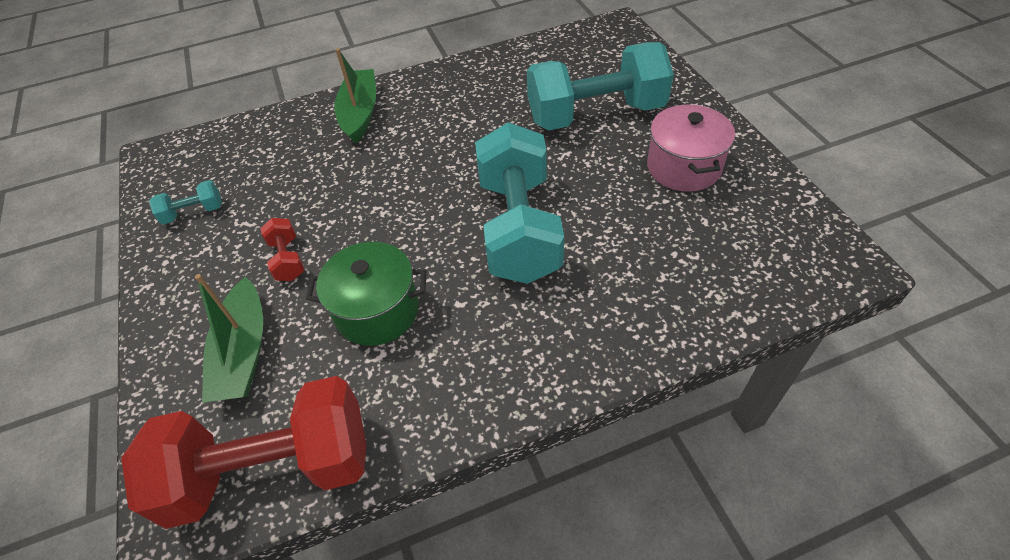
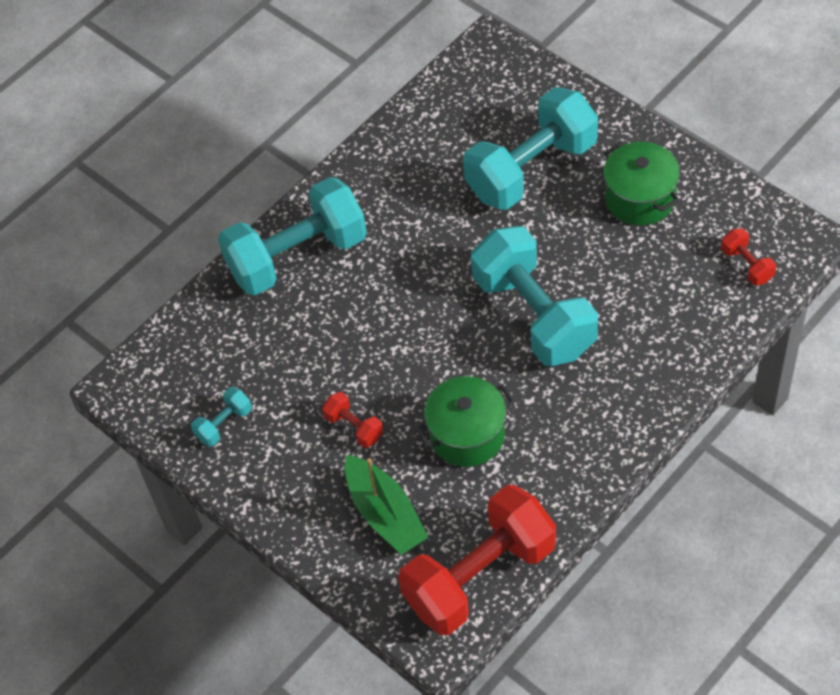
camera: 25 degrees left, 5 degrees up
(360, 113) = (297, 256): green boat -> turquoise dumbbell
(683, 167) = (640, 198): pink pot -> green pot
(768, 264) = (746, 265): none -> red dumbbell

